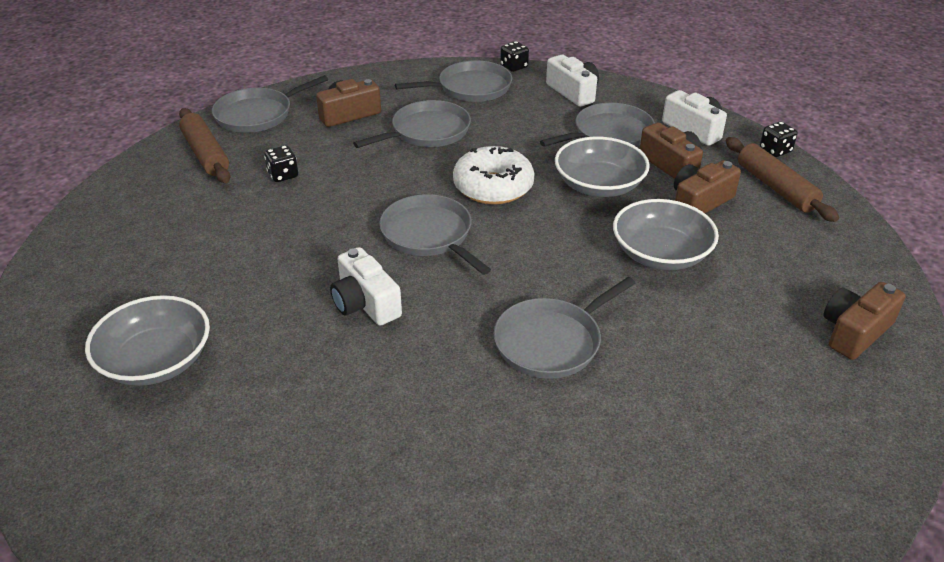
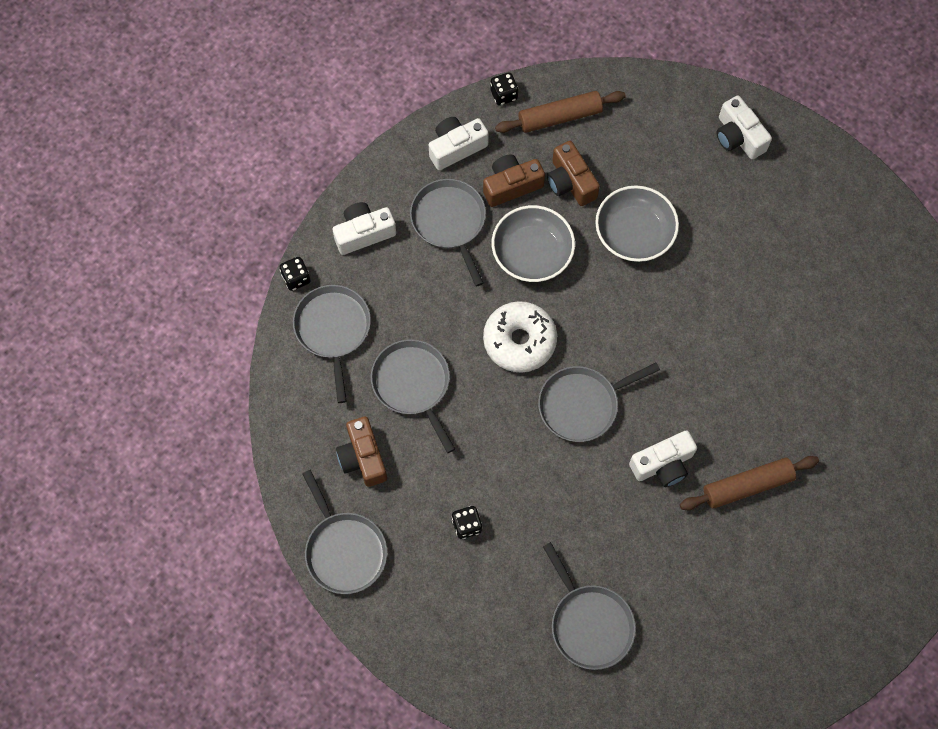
camera: 80 degrees left, 30 degrees up
(156, 361) = (709, 623): grey bowl -> none
(206, 154) = (414, 601): brown rolling pin -> brown rolling pin (747, 486)
(551, 341) = (723, 337): grey pan -> grey pan (589, 623)
(855, 332) = (738, 137): brown camera -> white camera

